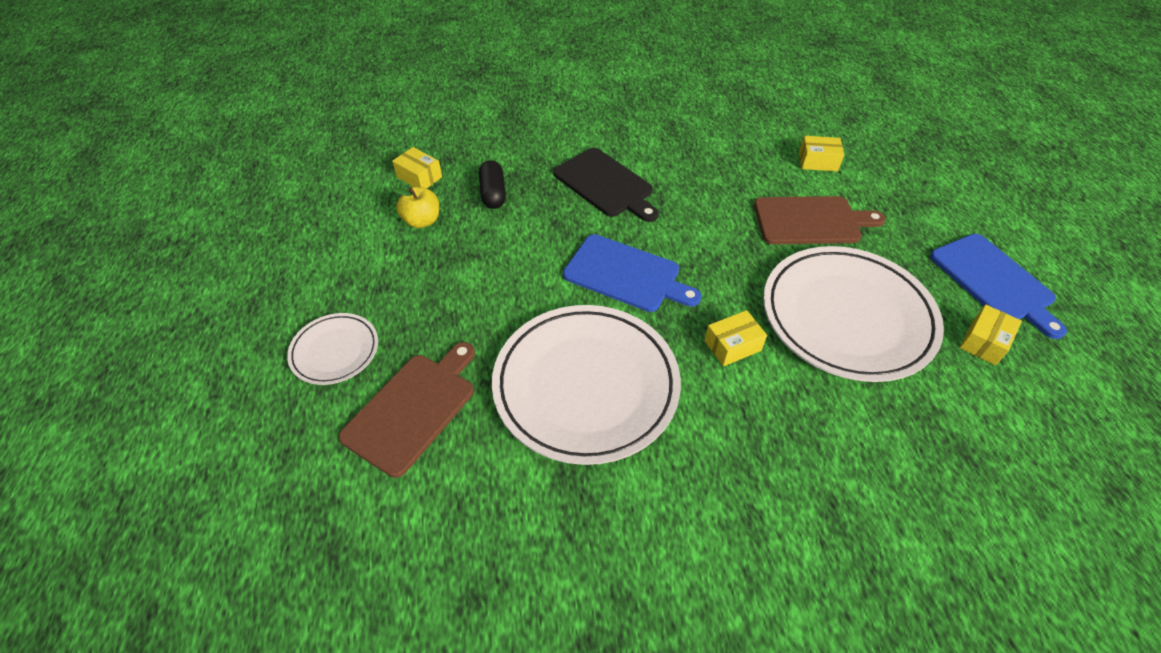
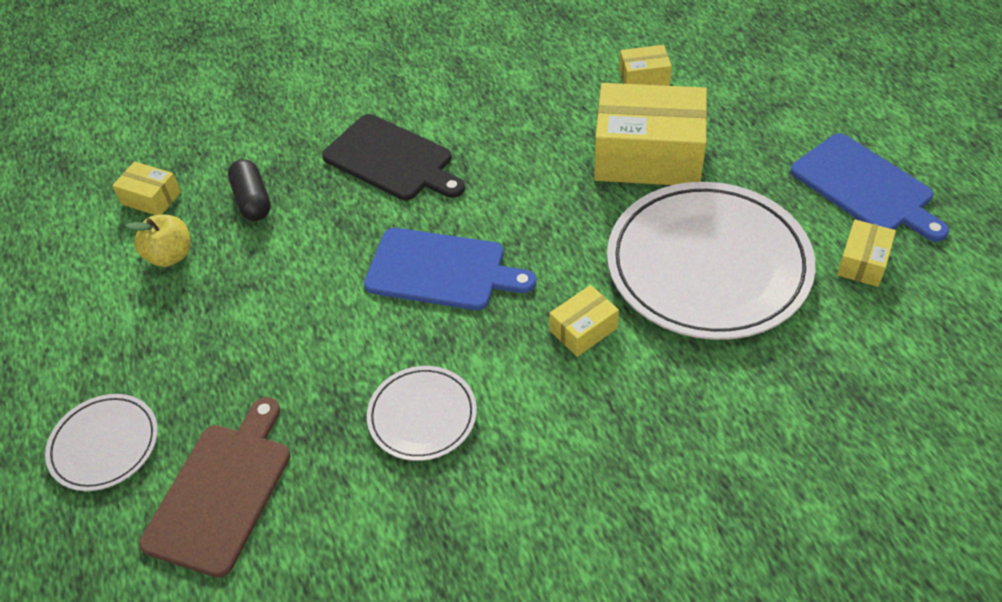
camera: 10 degrees left, 0 degrees up
(586, 385) = (422, 416): white plate -> white plate, size x0.49
(811, 221) = (648, 156): brown cutting board -> yellow box

